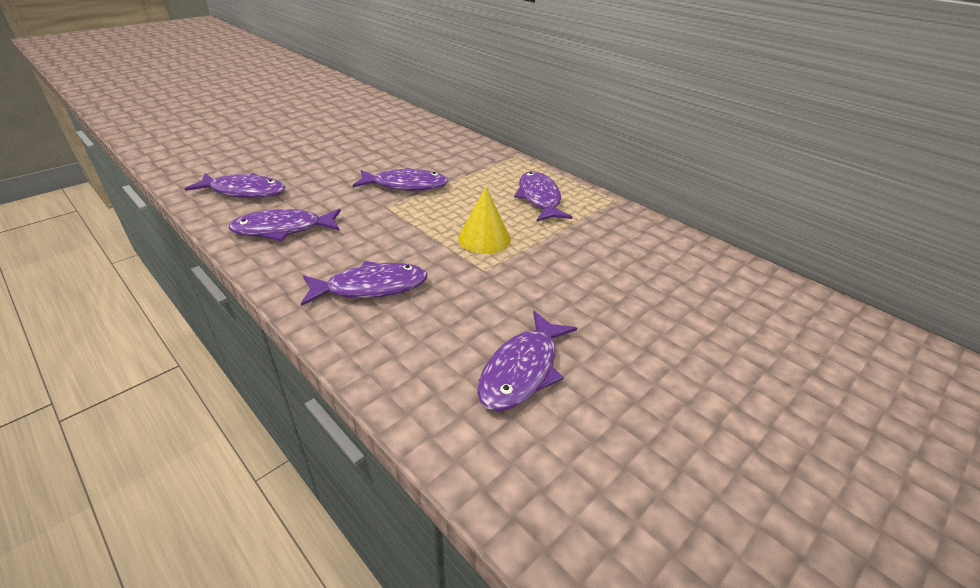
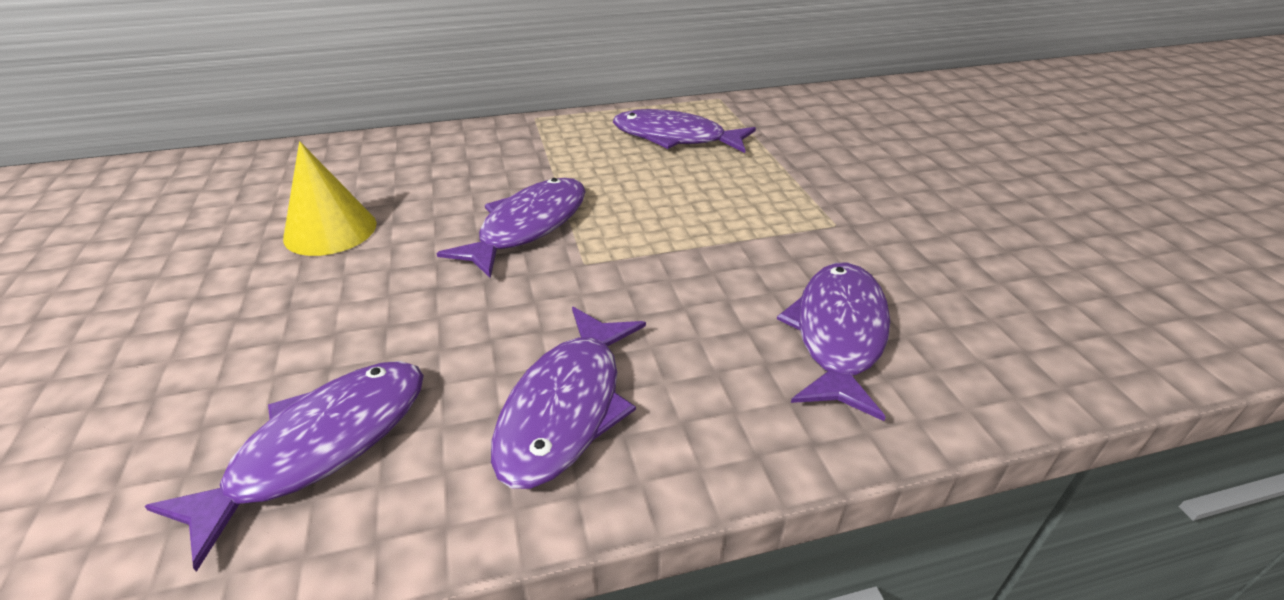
camera: 60 degrees left, 0 degrees up
(484, 238) = (753, 203): yellow cone -> yellow cone (330, 230)
(522, 370) = (1063, 256): purple fish -> none

